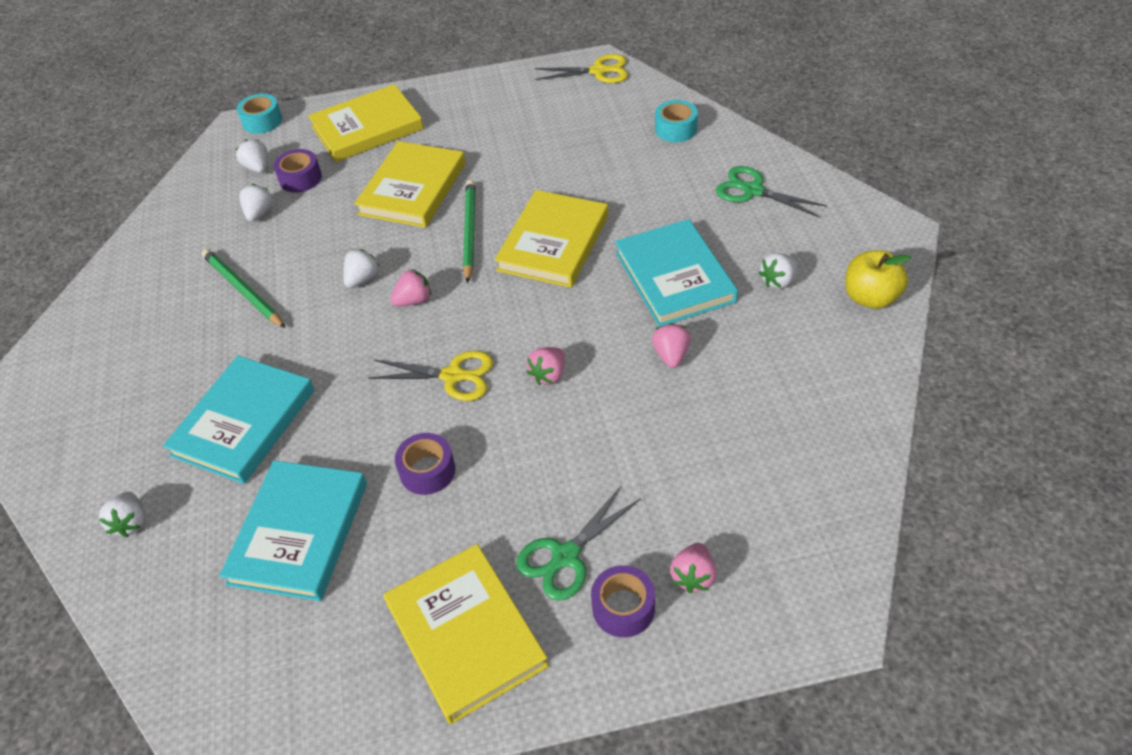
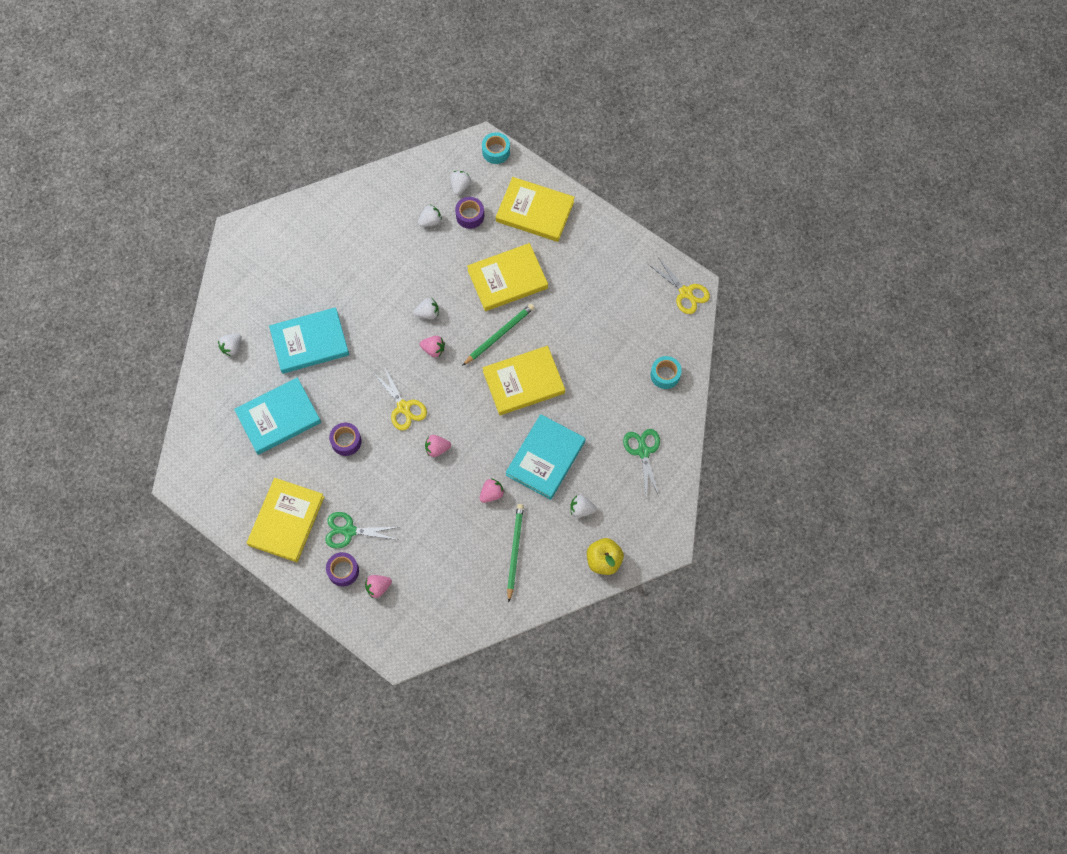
camera: 45 degrees right, 20 degrees up
(243, 290) = (377, 265): green pencil -> green pencil (514, 551)

